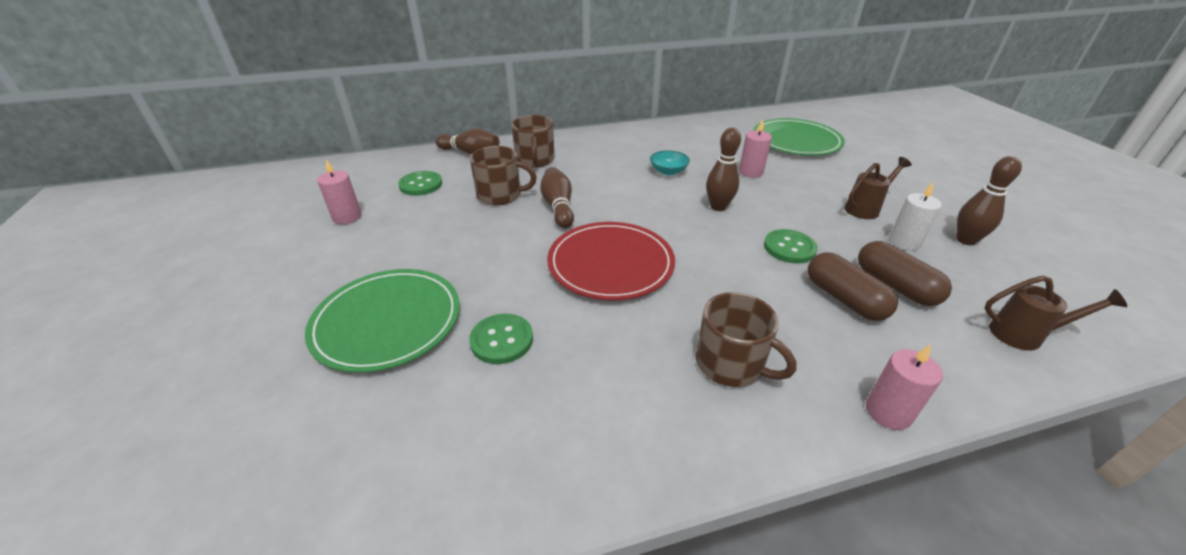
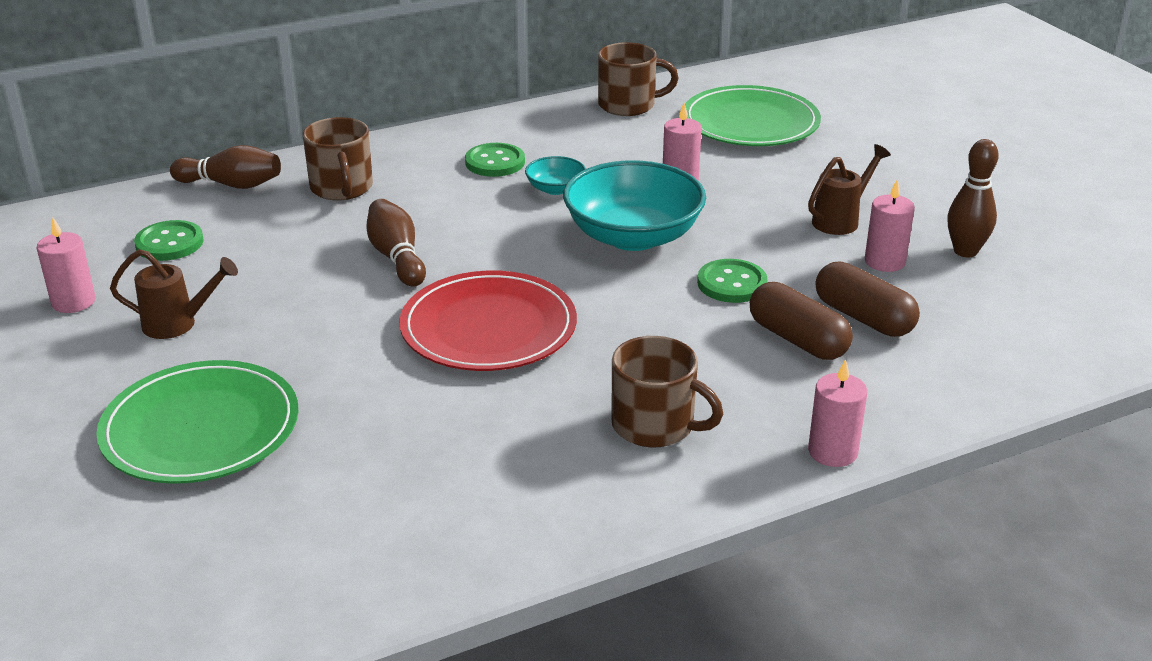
camera: 10 degrees left, 5 degrees down
(500, 195) = (302, 248): brown mug -> brown mug (628, 105)
(502, 340) = (363, 432): green button -> green button (495, 162)
(718, 207) = (633, 236): brown bowling pin -> turquoise bowl
(904, 242) = (884, 262): white candle -> pink candle
(1024, 335) = (1004, 357): brown watering can -> brown watering can (178, 324)

